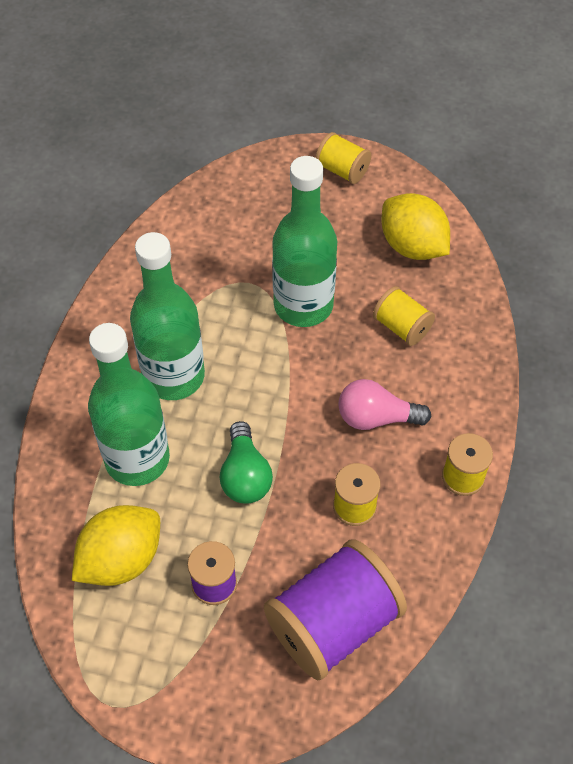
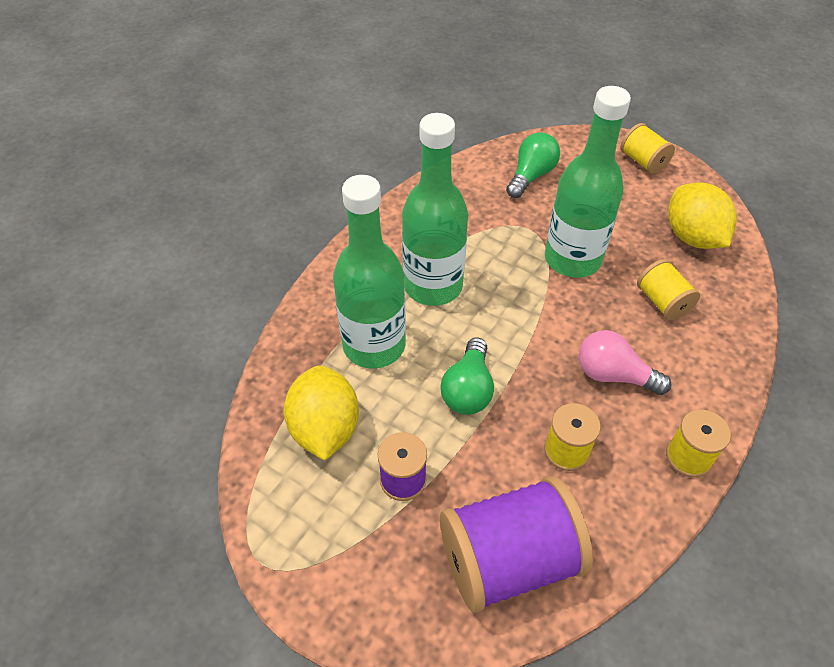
camera: 20 degrees right, 5 degrees down
(121, 559) = (325, 429): yellow lemon -> yellow lemon turned 75 degrees counterclockwise
(233, 219) = (531, 176): none -> green light bulb

